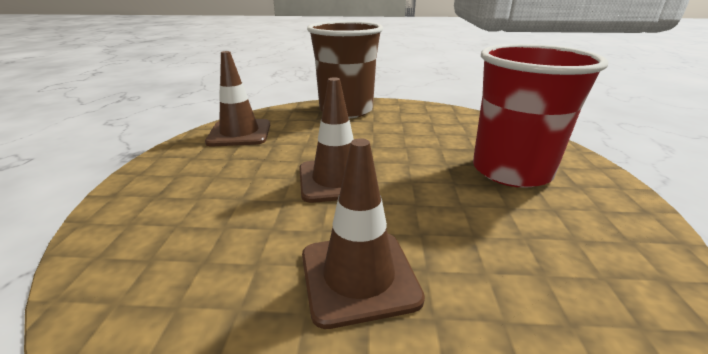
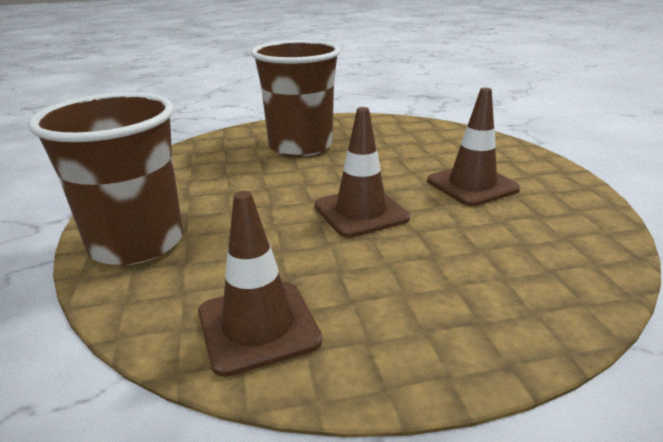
camera: 105 degrees left, 0 degrees up
(511, 171) = (300, 146): red cup -> brown cup

